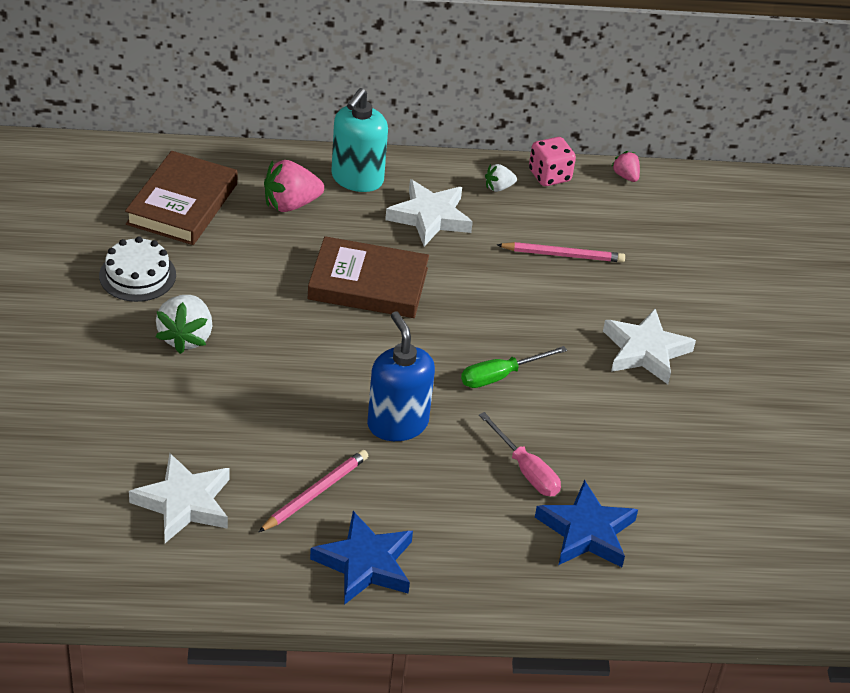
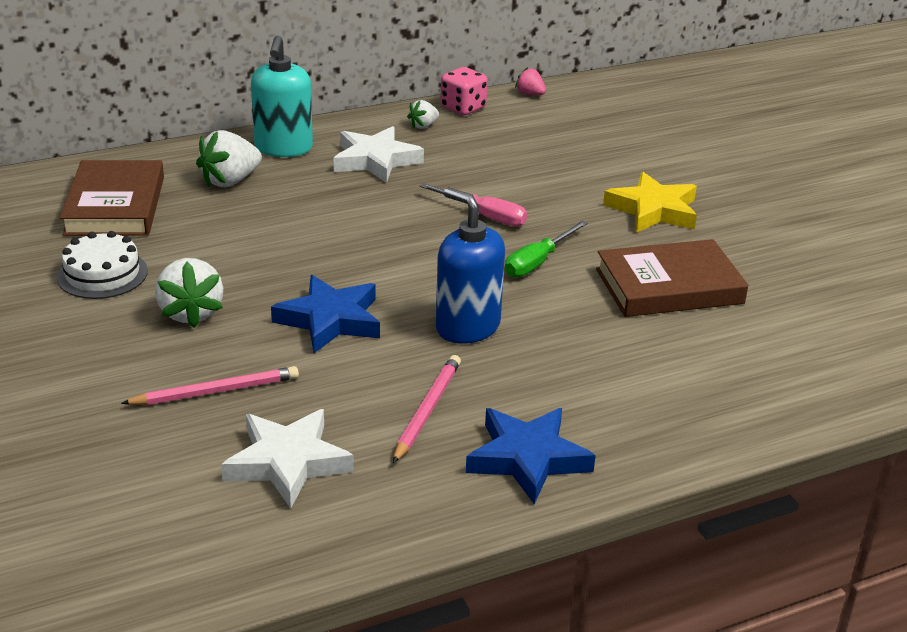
camera: 20 degrees left, 10 degrees down
(291, 204) = (230, 181): pink strawberry -> white strawberry
(368, 284) = (353, 223): brown book -> brown book (669, 286)
(525, 470) = (623, 330): pink screwdriver -> pink screwdriver (484, 216)
(563, 255) = (521, 159): pink pencil -> pink pencil (215, 391)
(586, 531) = (722, 364): blue star -> blue star (330, 320)
(645, 351) = (653, 210): white star -> yellow star

